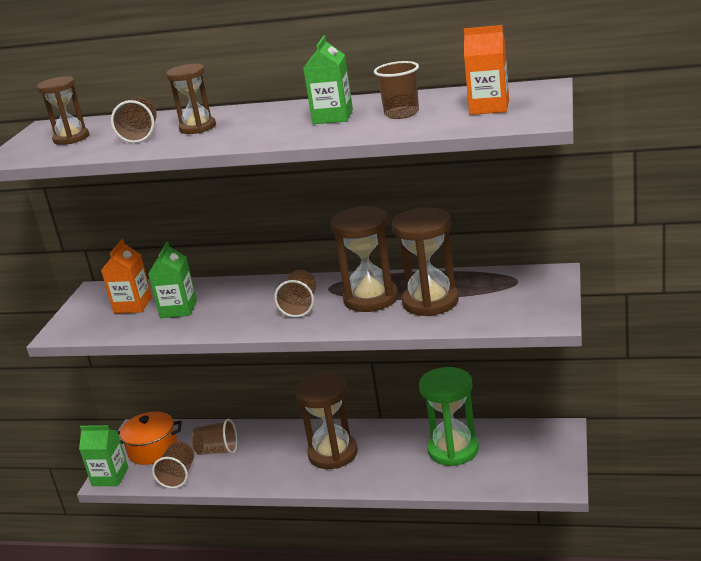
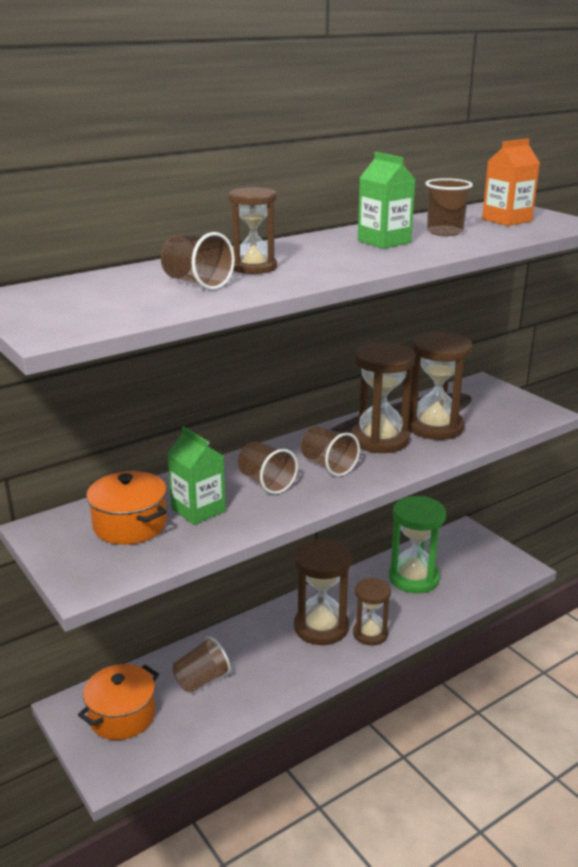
camera: 50 degrees left, 0 degrees up
(71, 138) = (96, 300): brown hourglass -> brown hourglass (370, 634)
(110, 477) = (111, 770): green carton -> none
(133, 305) = (130, 525): orange carton -> orange pot
(178, 476) = (195, 724): brown cup -> brown cup (266, 482)

